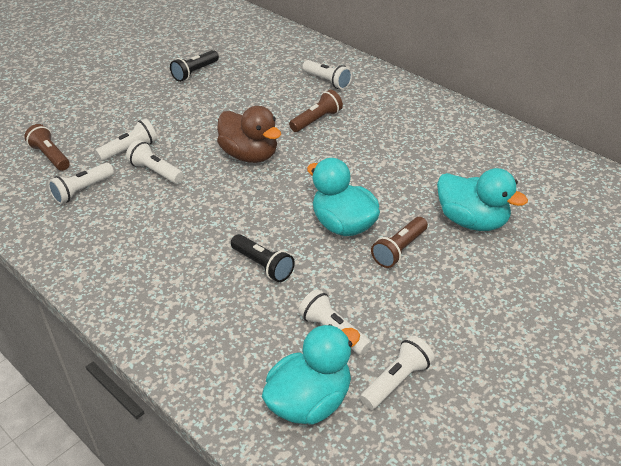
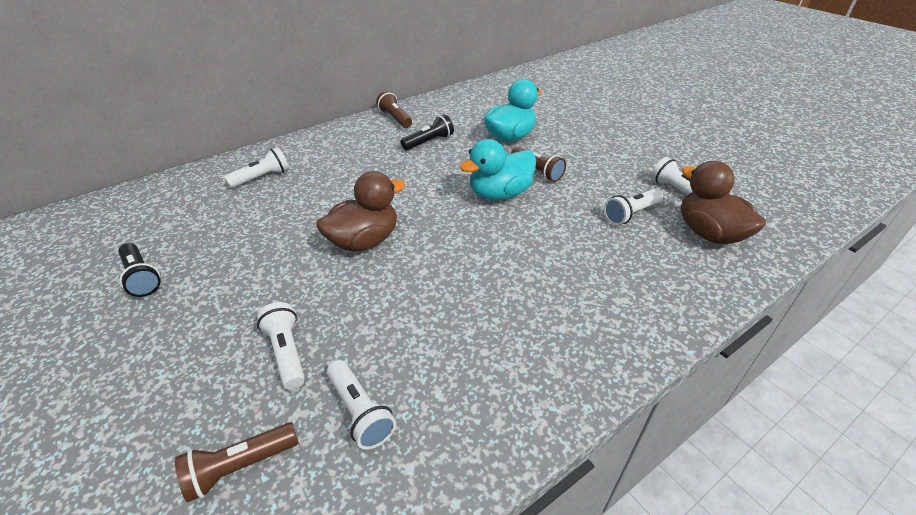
camera: 80 degrees left, 0 degrees up
(155, 171) = (354, 324): white flashlight -> none
(263, 265) = (547, 245): black flashlight -> black flashlight (429, 142)
(310, 402) = (709, 233): turquoise duck -> brown duck
(317, 120) = (329, 191): brown flashlight -> brown flashlight (395, 118)

